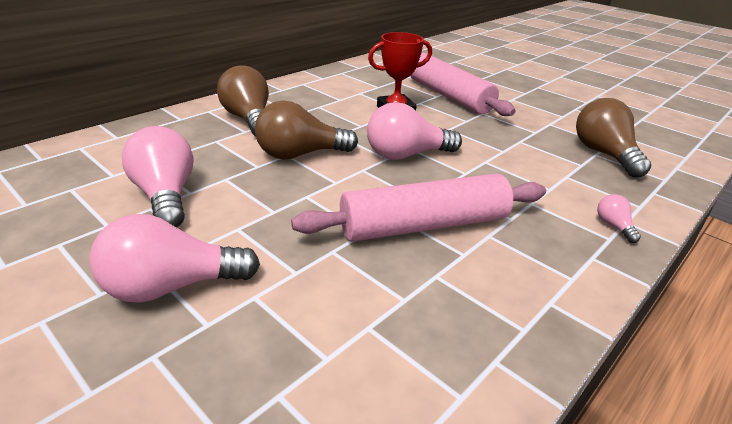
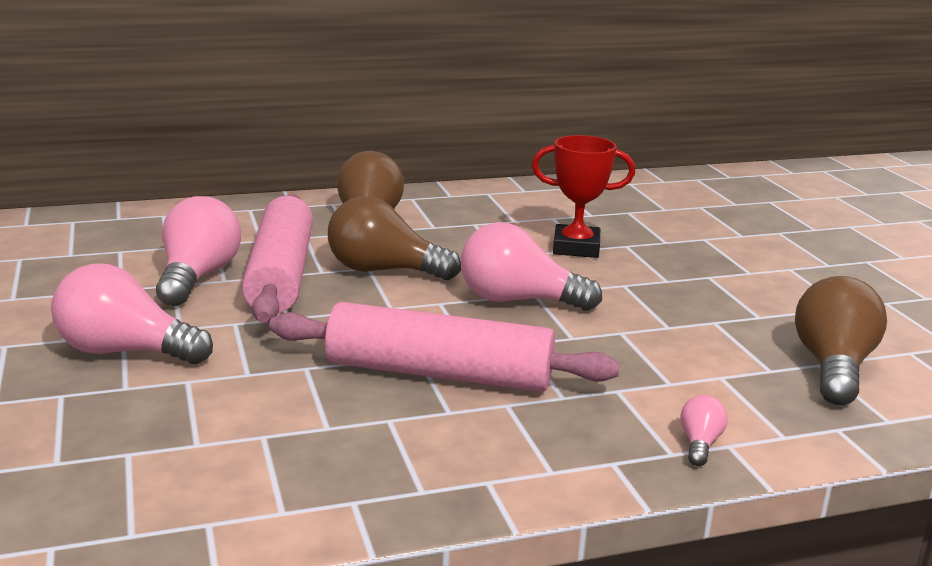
camera: 30 degrees right, 10 degrees down
(448, 96) = (685, 245): pink rolling pin -> pink rolling pin (280, 275)

